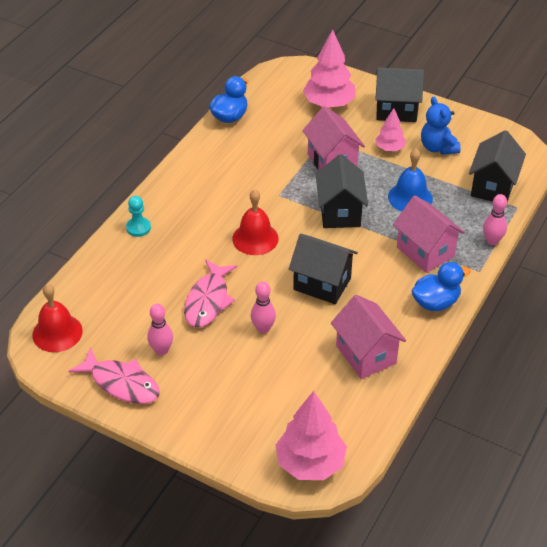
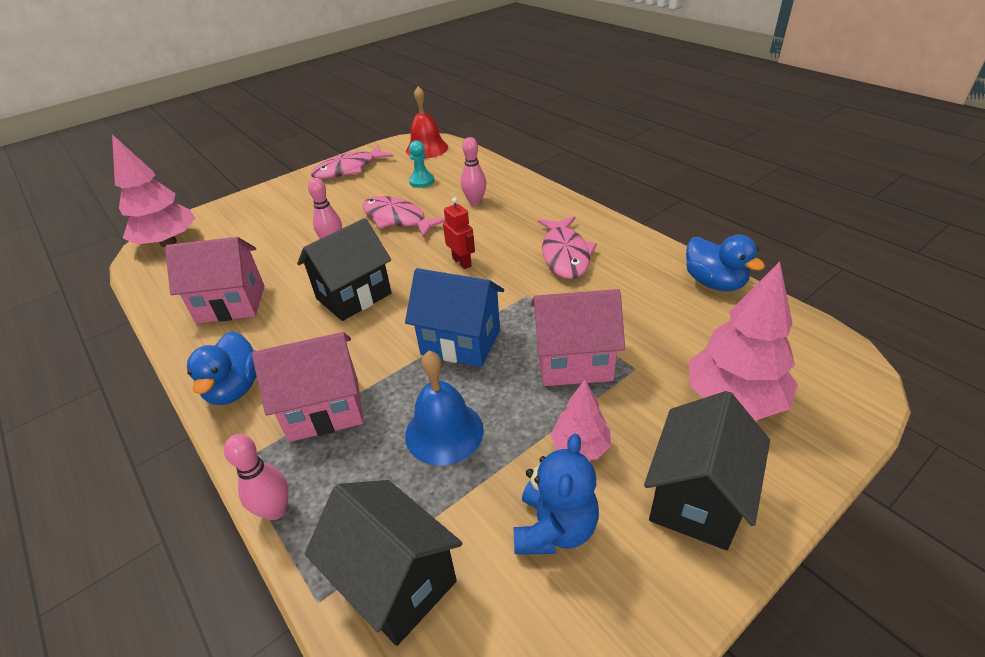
camera: 115 degrees right, 5 degrees down
(138, 228) = (528, 194): turquoise pawn -> turquoise pawn (422, 181)
(161, 350) = (363, 189): pink bowling pin -> pink bowling pin (475, 202)
(224, 187) = (565, 255): none -> pink fish
(255, 238) = (462, 262): red bell -> red robot
(340, 212) = (460, 342): black house -> blue house
(438, 147) = (554, 528): blue teddy bear -> blue teddy bear turned 105 degrees clockwise

